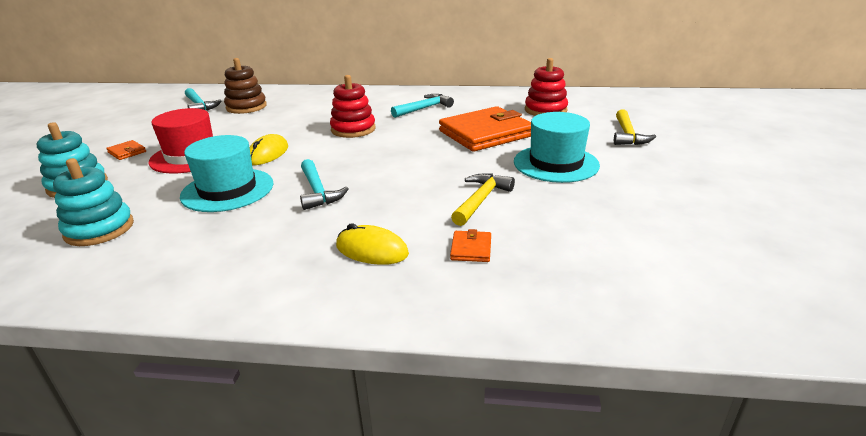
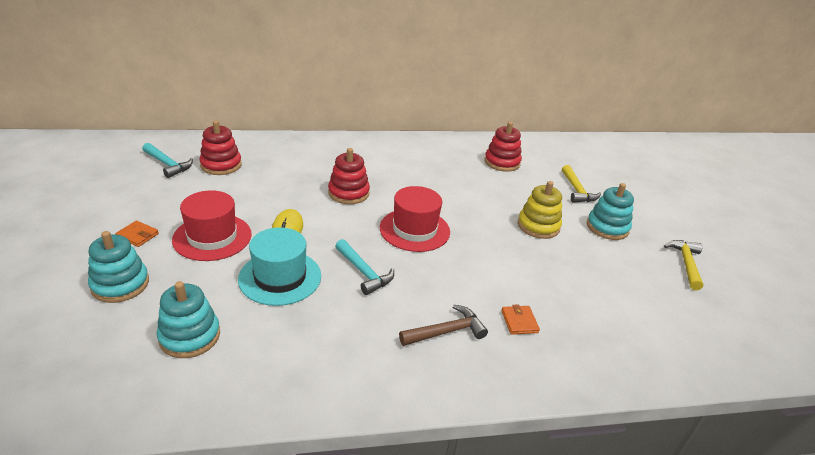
camera: 20 degrees left, 5 degrees up
(246, 107) = (221, 165): brown stacking toy -> red stacking toy
(372, 250) = (447, 331): yellow mouse -> brown hammer
(402, 160) = (414, 230): none -> red hat
(424, 108) = (398, 163): turquoise hammer -> none
(481, 200) = (501, 270): yellow hammer -> yellow hammer (686, 263)
(485, 133) = (467, 193): orange wallet -> none
(556, 163) = (538, 226): turquoise hat -> yellow stacking toy
(650, 169) = (607, 227): none -> turquoise stacking toy

